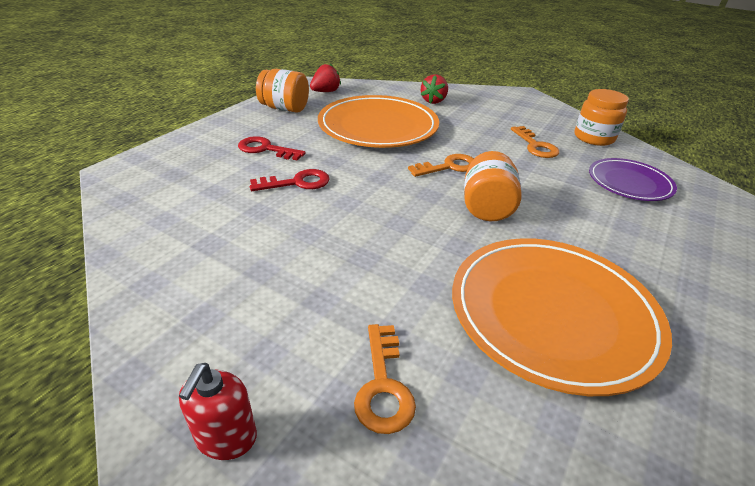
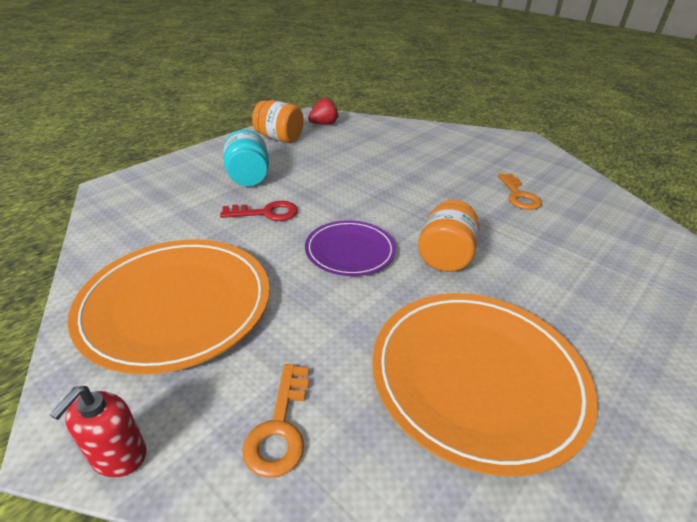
camera: 10 degrees right, 0 degrees up
(266, 149) = (248, 177): red key -> turquoise jar
(378, 126) = (363, 163): orange plate -> orange plate (176, 305)
(433, 101) = (427, 140): red strawberry -> none
(448, 167) = (420, 210): orange key -> none
(594, 138) = (586, 192): orange jar -> none
(629, 183) = (610, 244): purple plate -> purple plate (350, 251)

